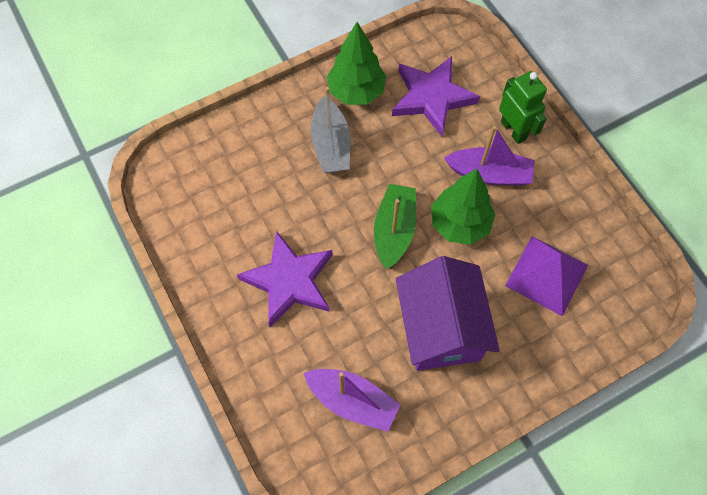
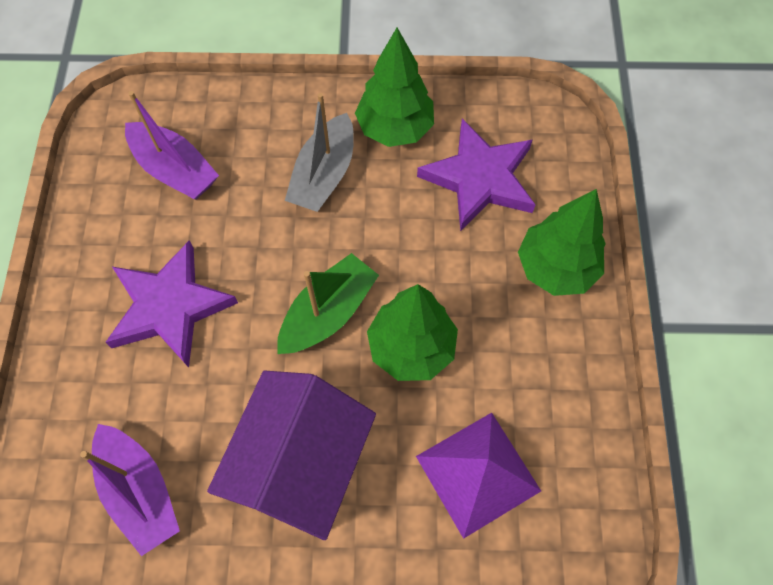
camera: 30 degrees right, 0 degrees up
(489, 174) = (489, 306): purple boat -> purple boat (175, 170)
(513, 130) = (555, 268): green robot -> green tree

